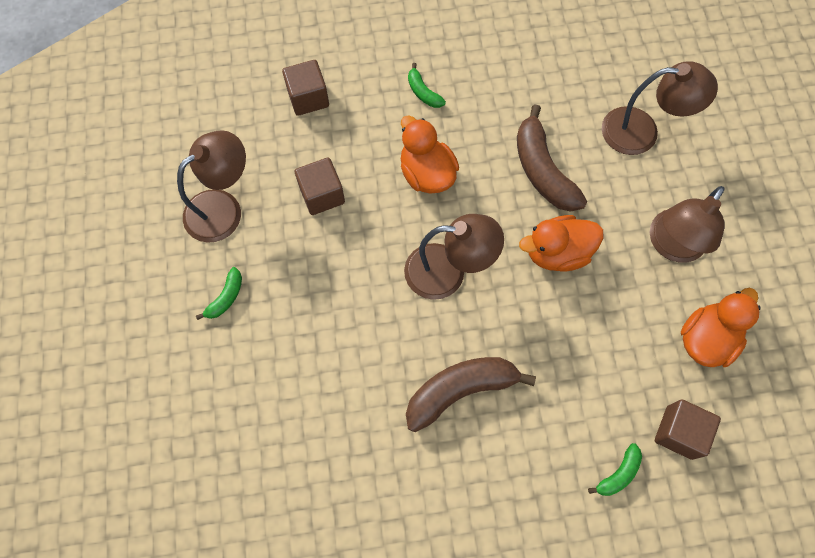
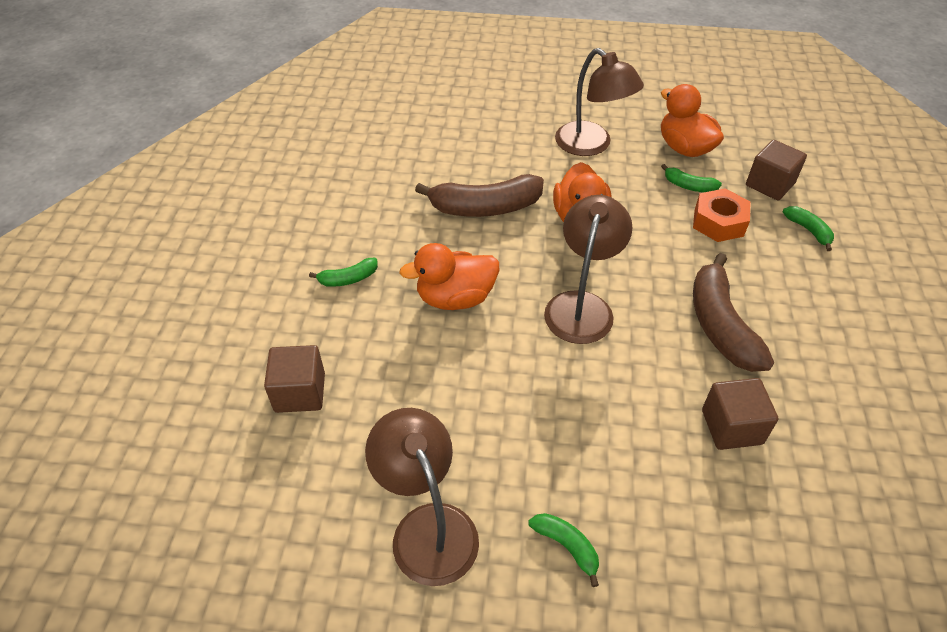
camera: 75 degrees left, 20 degrees down
(322, 195) = (447, 404): brown cube -> brown cube (731, 427)
(598, 382) = (718, 222): none -> orange nut
(642, 132) = (469, 134): brown lamp -> none
(643, 348) = (688, 186): none -> green banana

